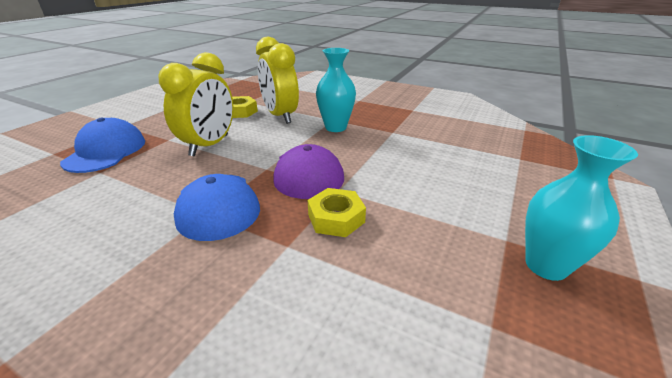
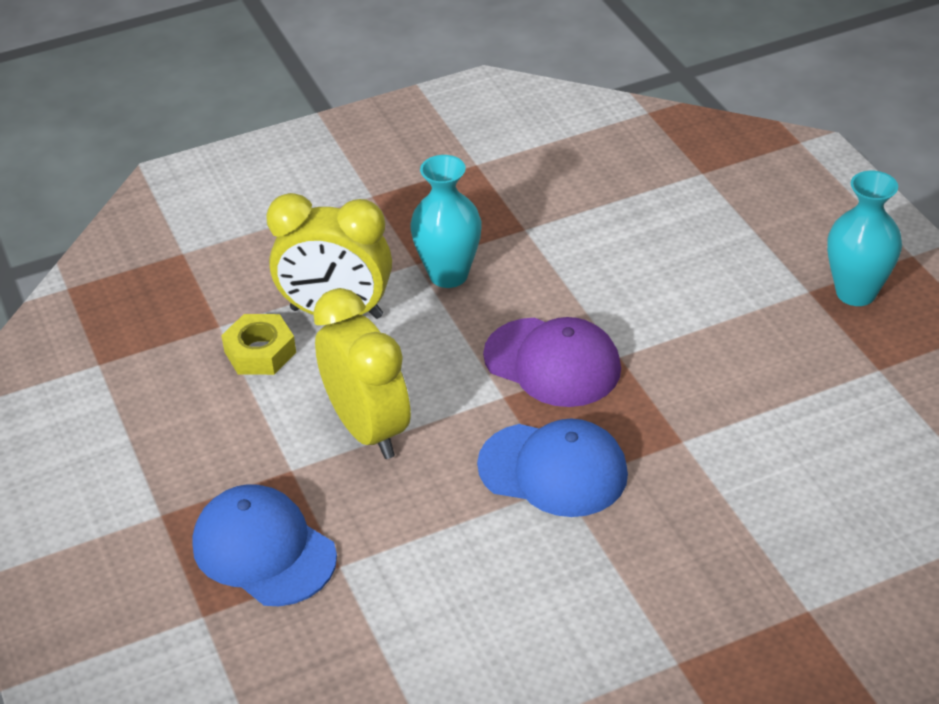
camera: 50 degrees left, 10 degrees up
(336, 218) = (670, 385): yellow nut -> none

